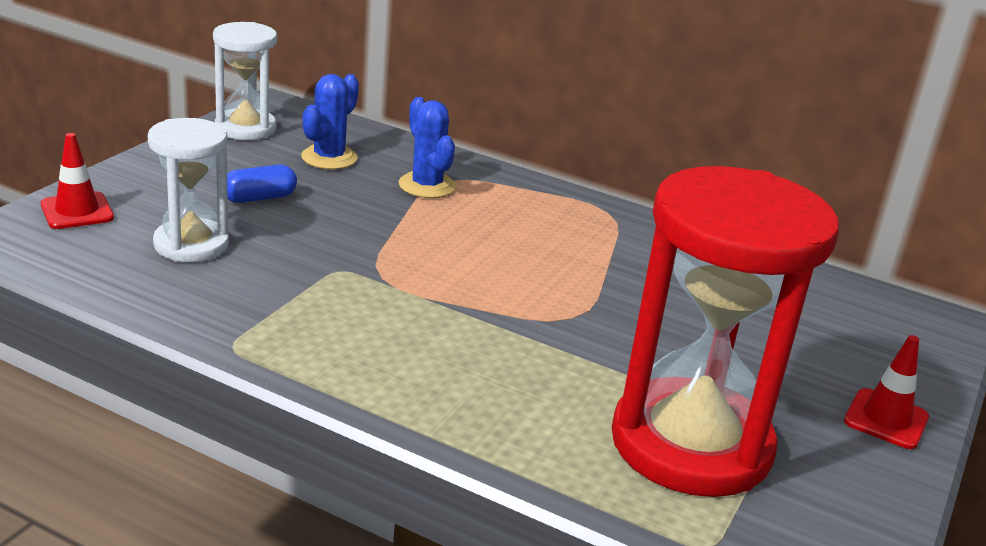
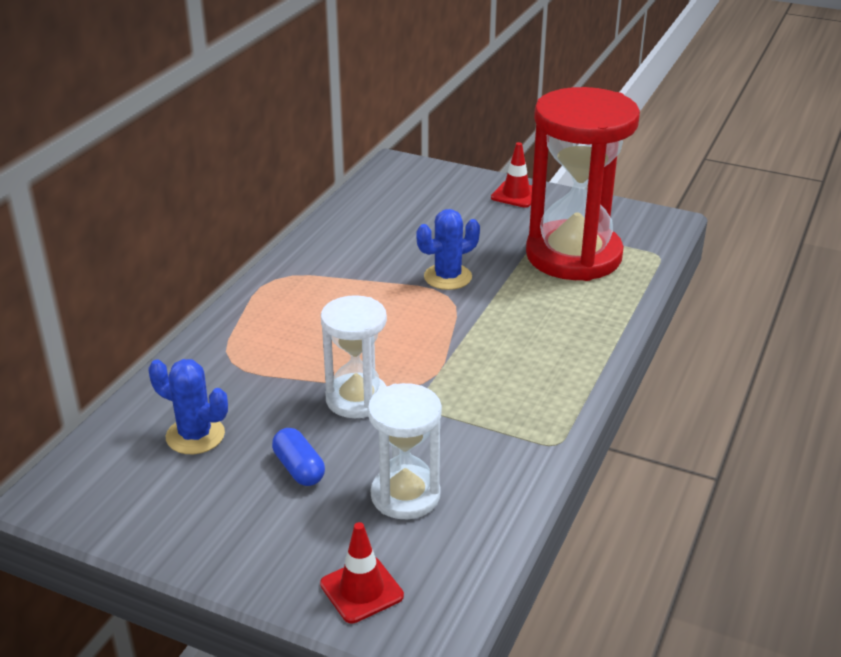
camera: 90 degrees left, 5 degrees up
(245, 128) = (124, 506): white hourglass -> white hourglass (357, 399)
(427, 185) = (247, 371): blue cactus -> blue cactus (447, 277)

